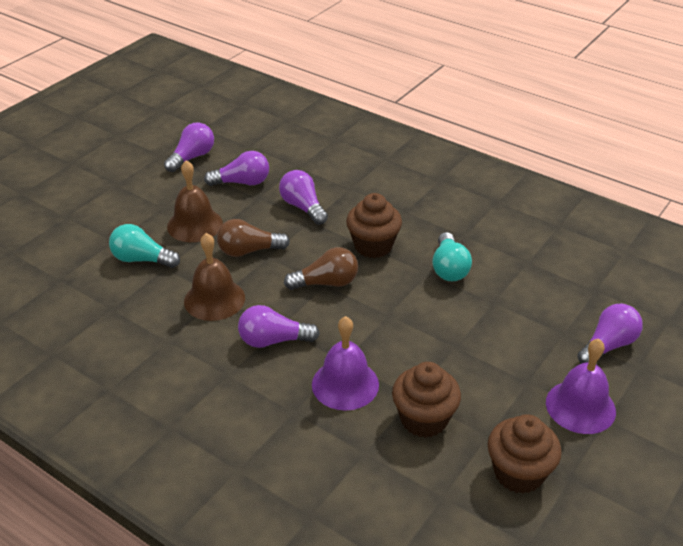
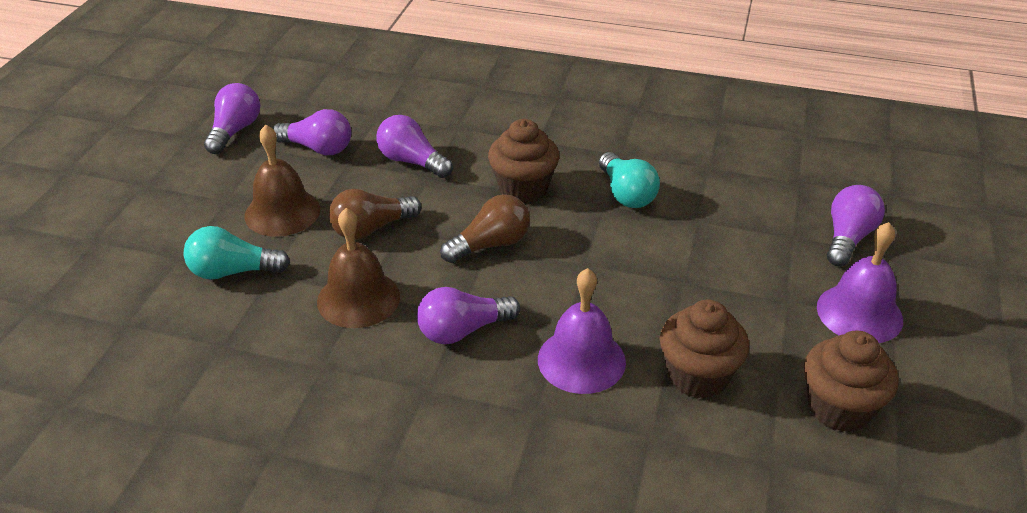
camera: 20 degrees left, 0 degrees up
(242, 182) = (318, 148): purple light bulb -> purple light bulb turned 45 degrees clockwise

